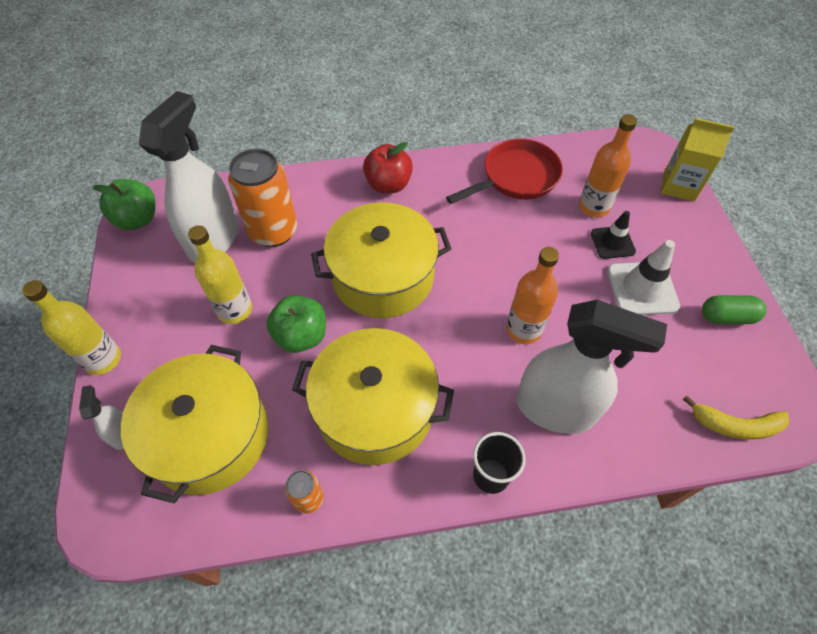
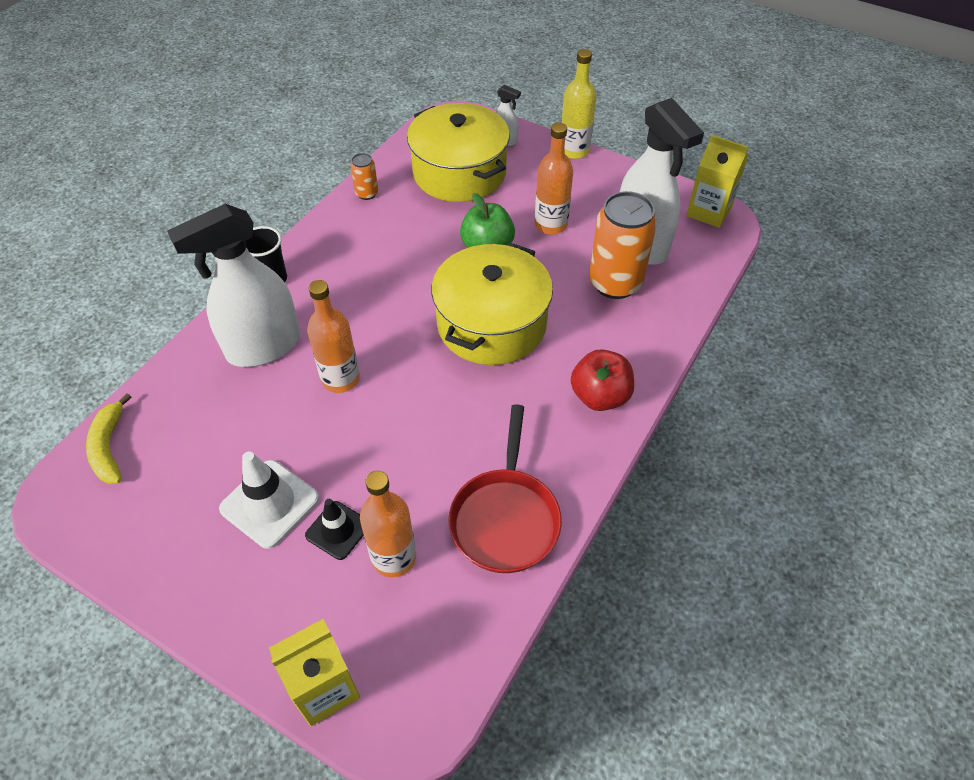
camera: 130 degrees right, 5 degrees down
(137, 219) = (709, 211): green apple -> yellow carton
(235, 310) = (550, 225): yellow bottle -> orange bottle
(375, 409) = (385, 252): yellow pot -> none
(727, 317) = (166, 546): green capsule -> none
(735, 425) = (109, 447): yellow banana -> yellow banana turned 60 degrees counterclockwise

